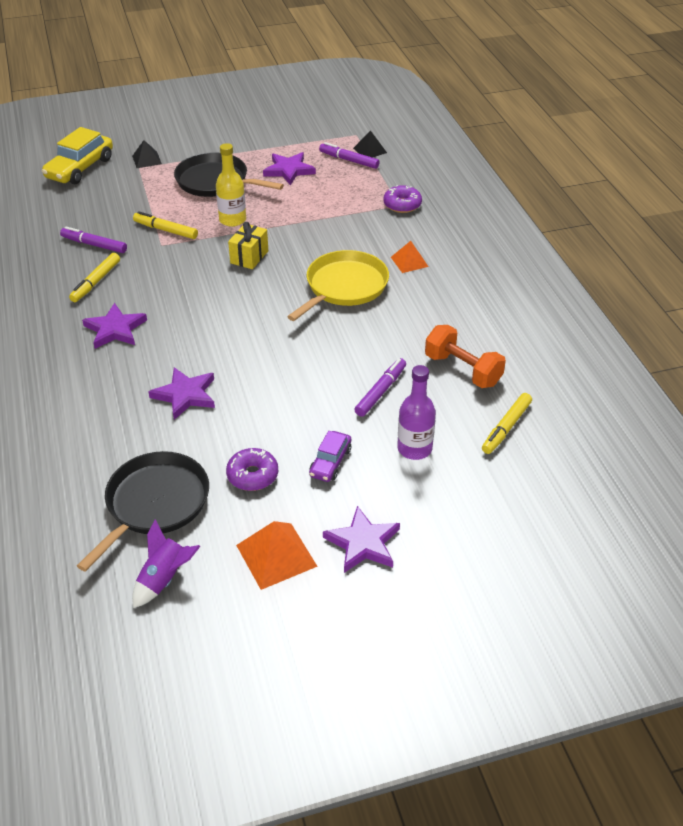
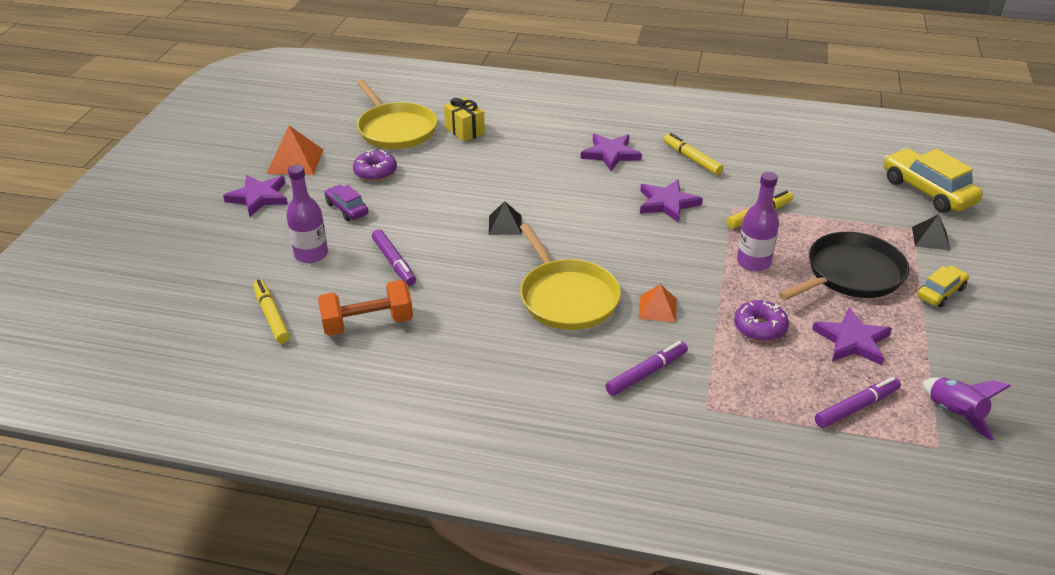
camera: 120 degrees right, 5 degrees down
(94, 245) = (757, 170): purple marker -> purple marker (646, 373)
(154, 504) = (395, 129): black pan -> yellow pan
(164, 579) = (330, 119): purple rocket -> purple rocket (954, 414)
(185, 395) = (493, 166): purple star -> purple star (667, 203)
(211, 149) = (940, 292): none -> yellow car
(232, 220) = (753, 262): yellow bottle -> purple bottle
(249, 257) = (670, 252): yellow gift -> yellow gift (465, 131)
(370, 150) = (879, 441): black pyramid -> black pyramid (505, 224)
(402, 205) = (705, 412): purple donut -> purple donut (760, 327)
(409, 261) = (574, 364): orange pyramid -> orange pyramid (658, 308)

